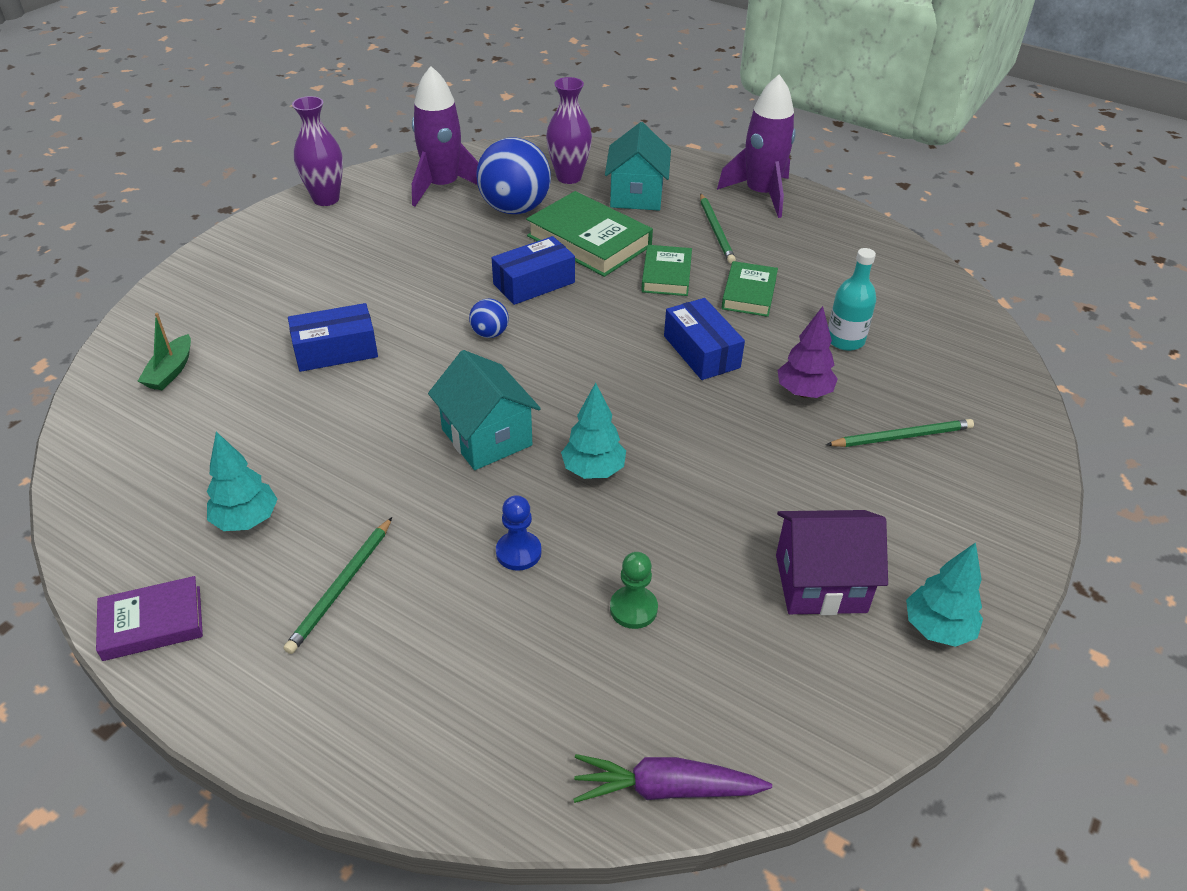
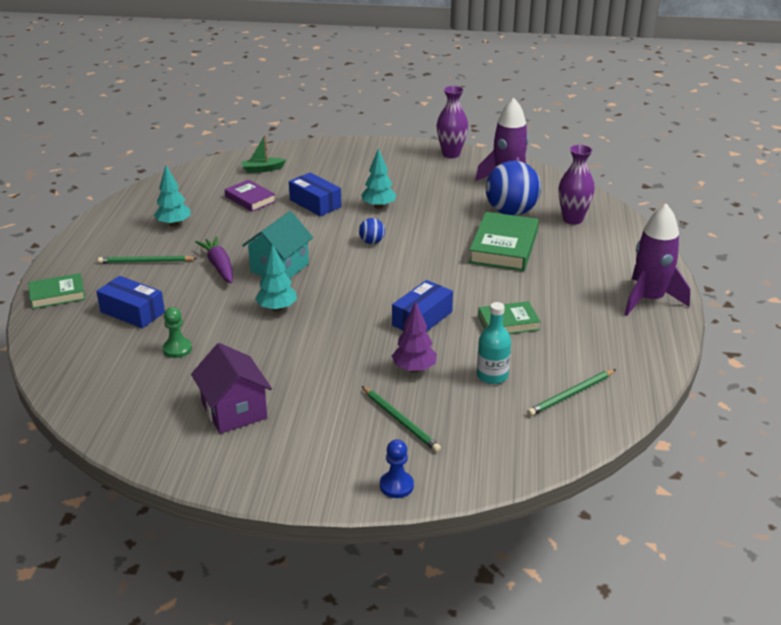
camera: 65 degrees right, 10 degrees down
(152, 623) = (100, 225): purple book -> purple book (250, 199)
(518, 552) = (197, 303): blue pawn -> blue pawn (396, 485)
(534, 283) = (436, 241): blue box -> blue box (132, 312)
(636, 195) = (581, 250): turquoise house -> none
(665, 788) = (64, 388): purple carrot -> purple carrot (219, 266)
(666, 275) = (495, 285): green book -> green book (57, 295)
(716, 230) = (574, 291): green pencil -> green pencil (571, 394)
(937, 629) = (222, 465): turquoise tree -> turquoise tree (378, 206)

